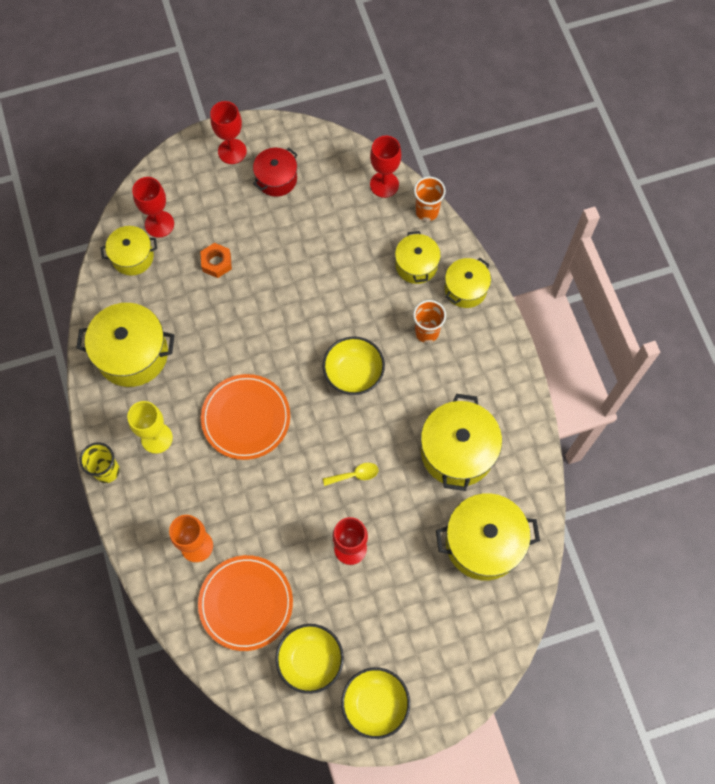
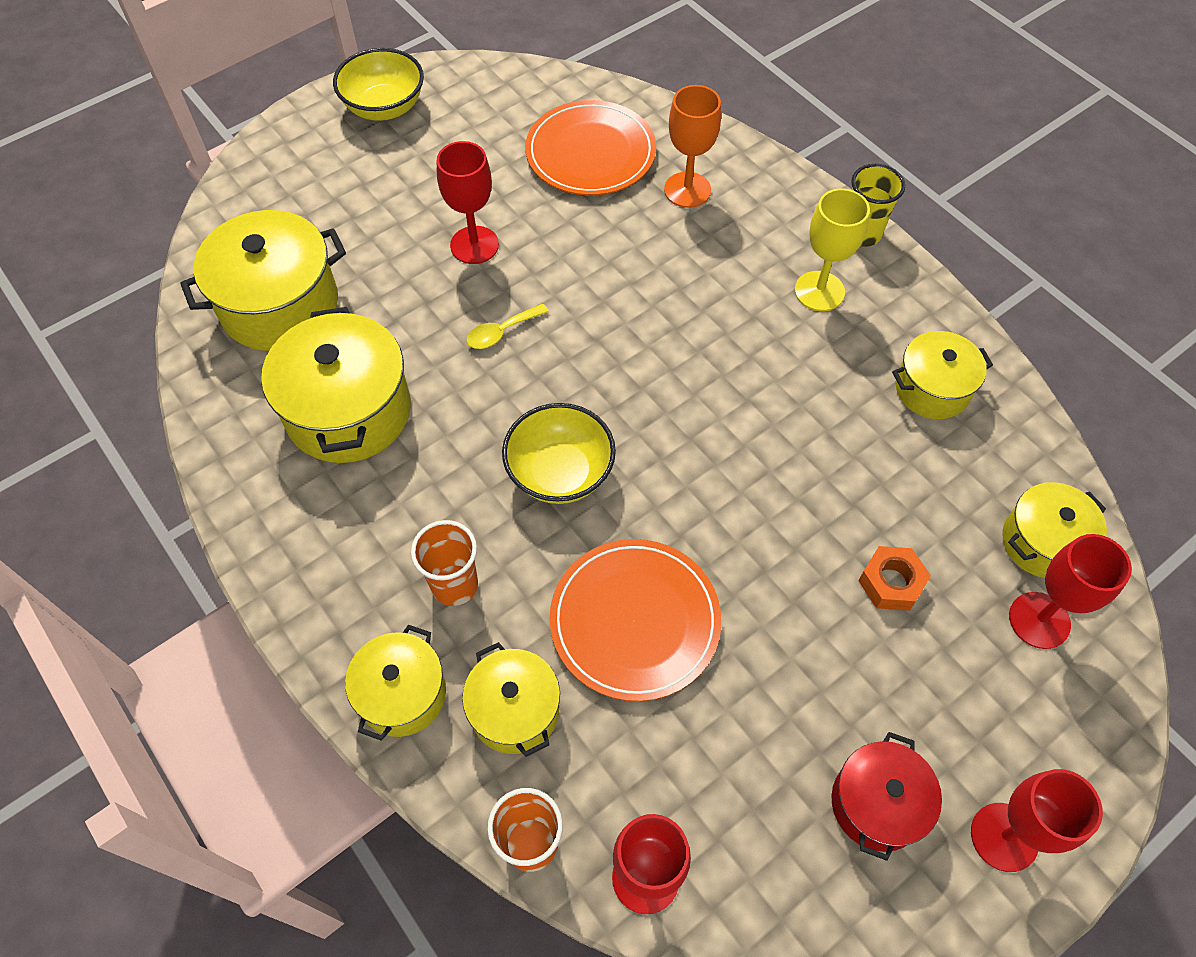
camera: 160 degrees right, 10 degrees down
(132, 354) = (932, 389): yellow pot -> yellow pot, size x0.60
(246, 418) = (703, 356): orange plate -> orange plate (635, 621)
(310, 660) = (482, 123): yellow bowl -> none

